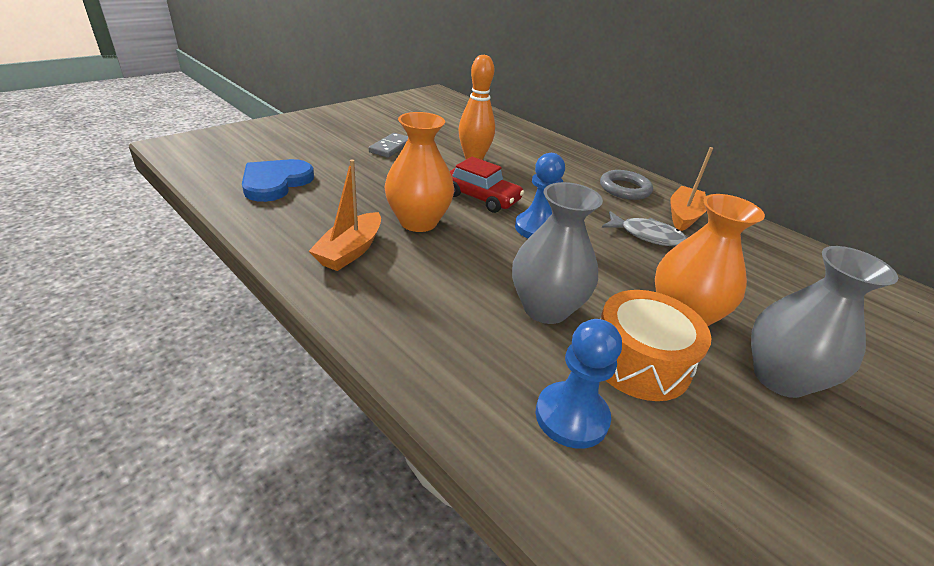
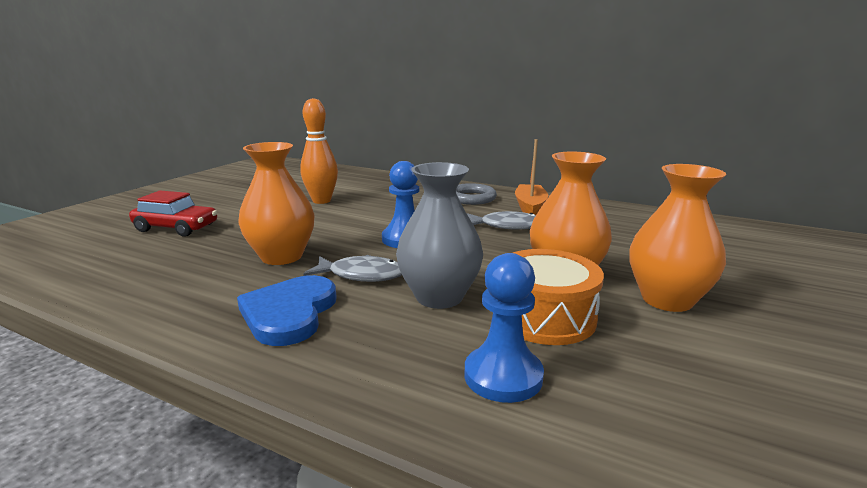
camera: 15 degrees left, 15 degrees down
(275, 182) = (104, 254): blue heart -> blue heart (289, 313)
(350, 251) = (212, 294): orange boat -> none
(391, 147) = (231, 205): grey domino -> none
(481, 198) = (340, 227): red car -> red car (176, 228)
(482, 263) = (361, 275): none -> grey fish
(780, 378) = (667, 300): grey vase -> orange vase

